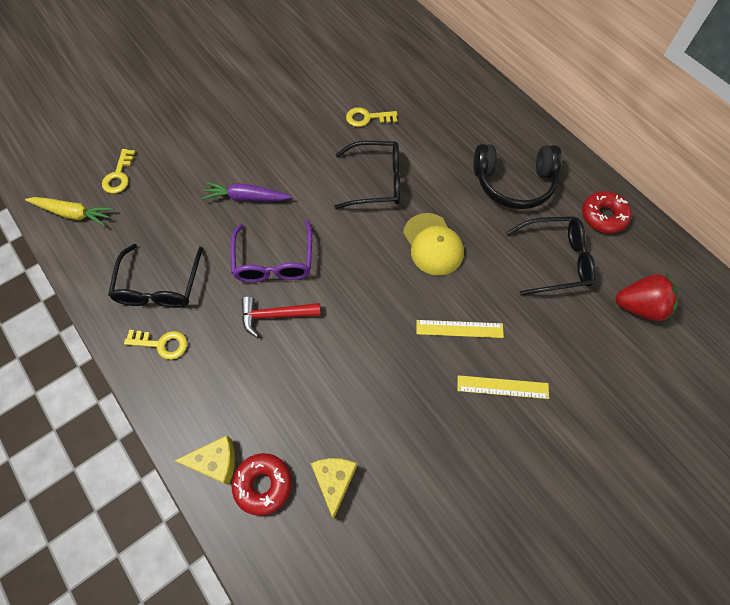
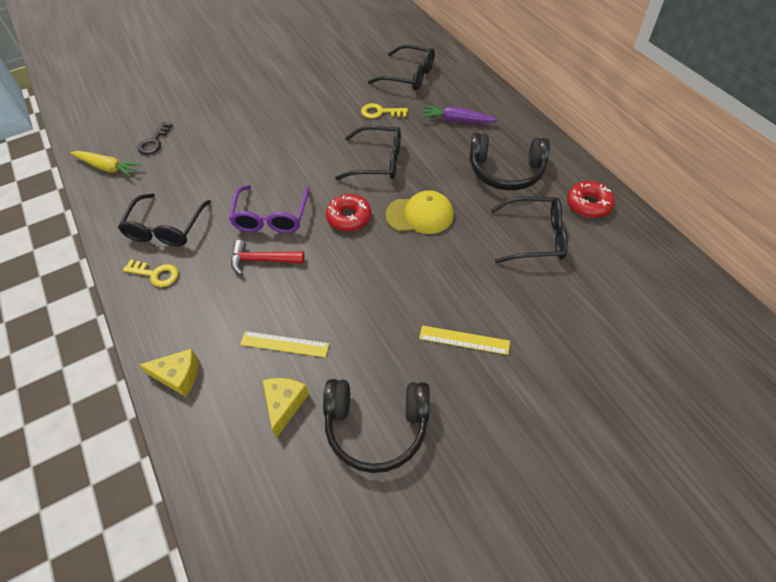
camera: 10 degrees right, 10 degrees down
(119, 176) = (154, 142): yellow key -> black key
(246, 197) = (259, 166): purple carrot -> purple carrot (457, 120)
(263, 484) = (217, 400): red donut -> red donut (349, 217)
(391, 68) = (409, 76): none -> black glasses
(432, 494) = (376, 427): none -> black headphones
(433, 244) = (420, 215): yellow cap -> yellow cap turned 75 degrees counterclockwise
(459, 329) = (431, 286): yellow ruler -> yellow ruler (284, 344)
(639, 306) = (613, 283): red strawberry -> none

